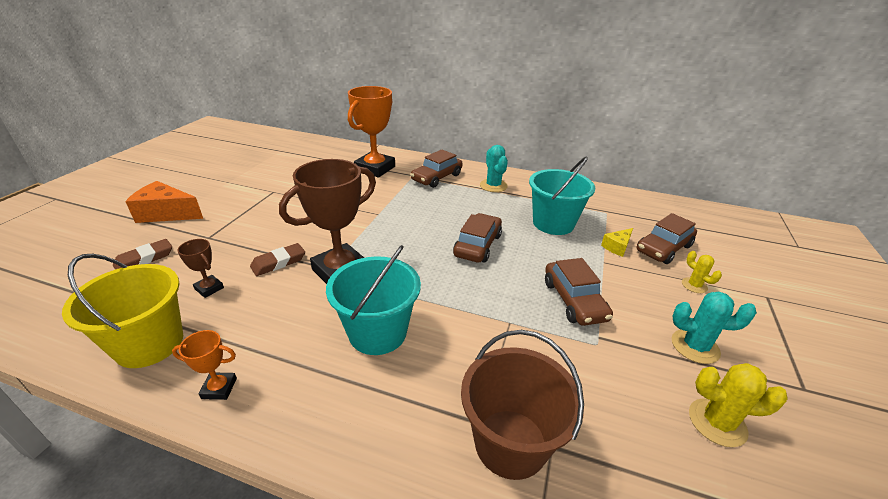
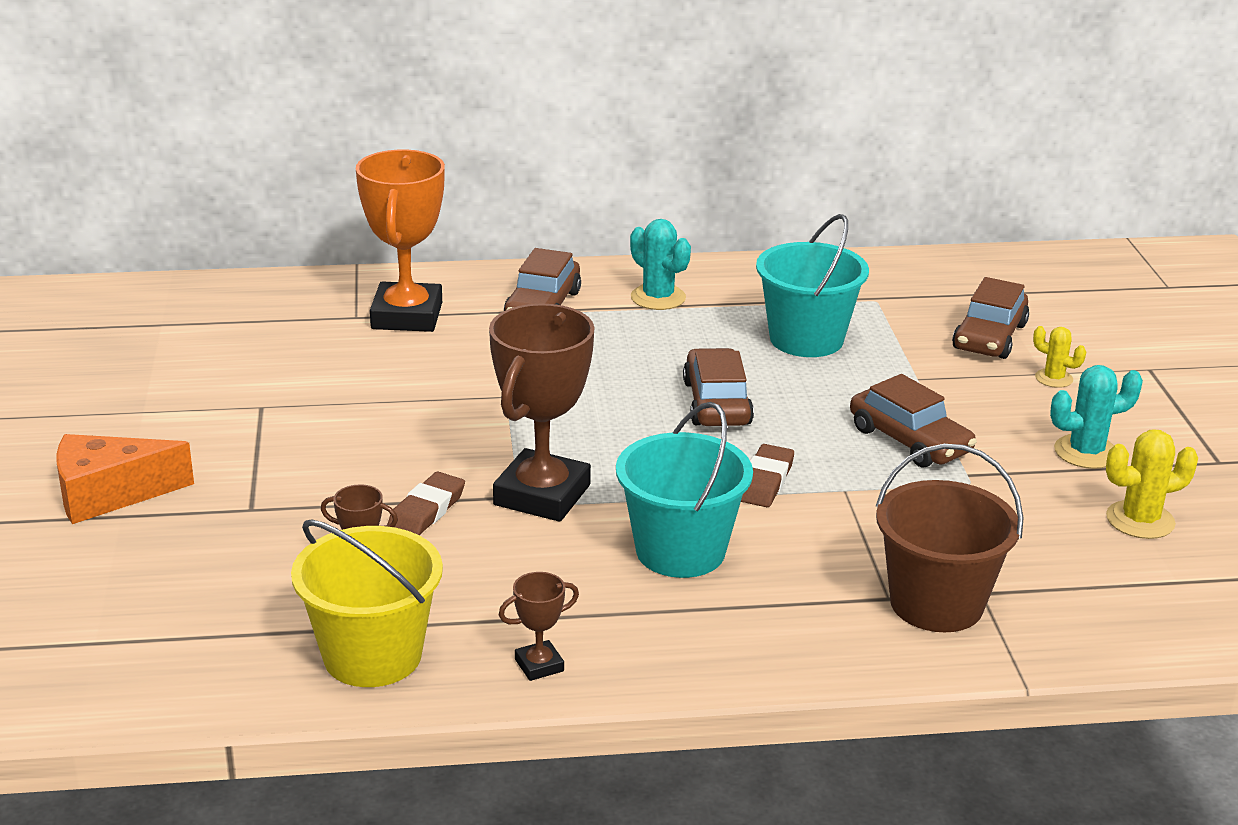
camera: 25 degrees left, 5 degrees down
(144, 259) = (187, 568): brown eraser -> brown eraser (765, 481)
(219, 388) = (539, 665): orange trophy -> brown trophy
(617, 247) = (924, 352): yellow cheese -> none

